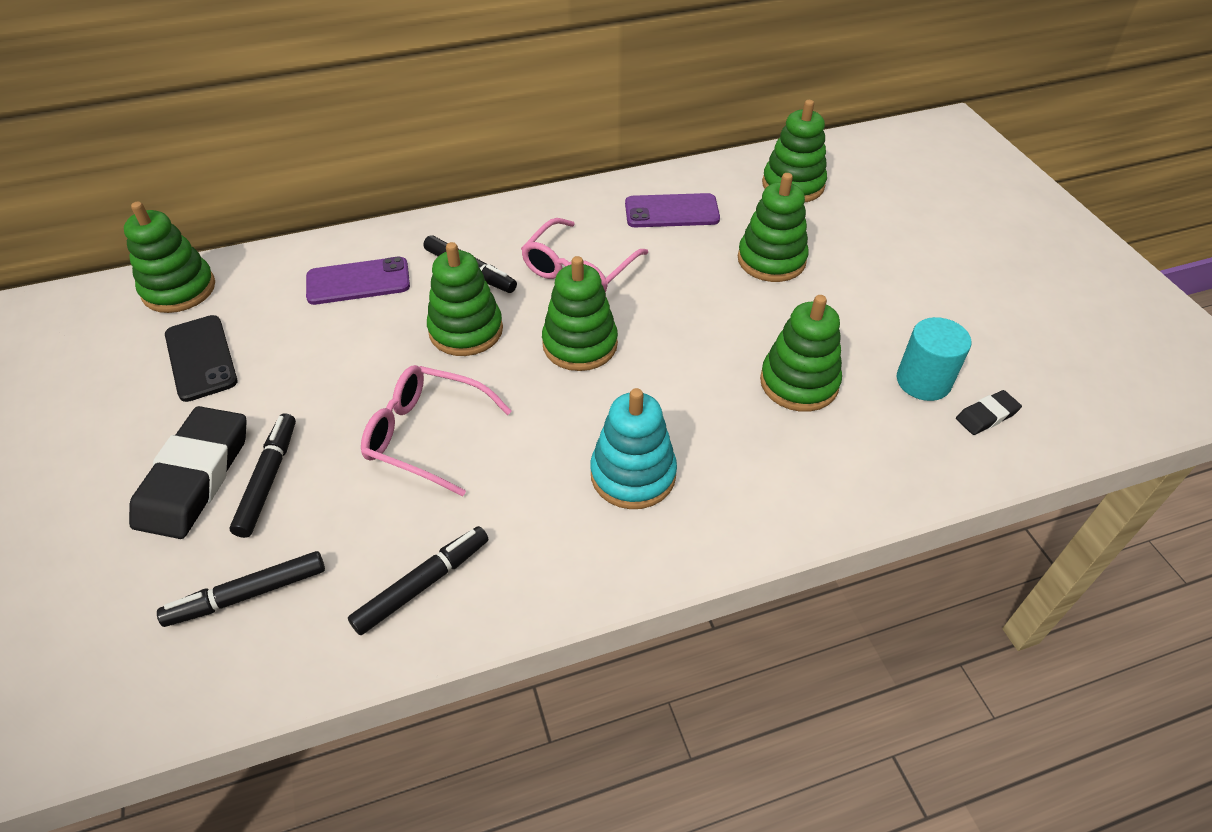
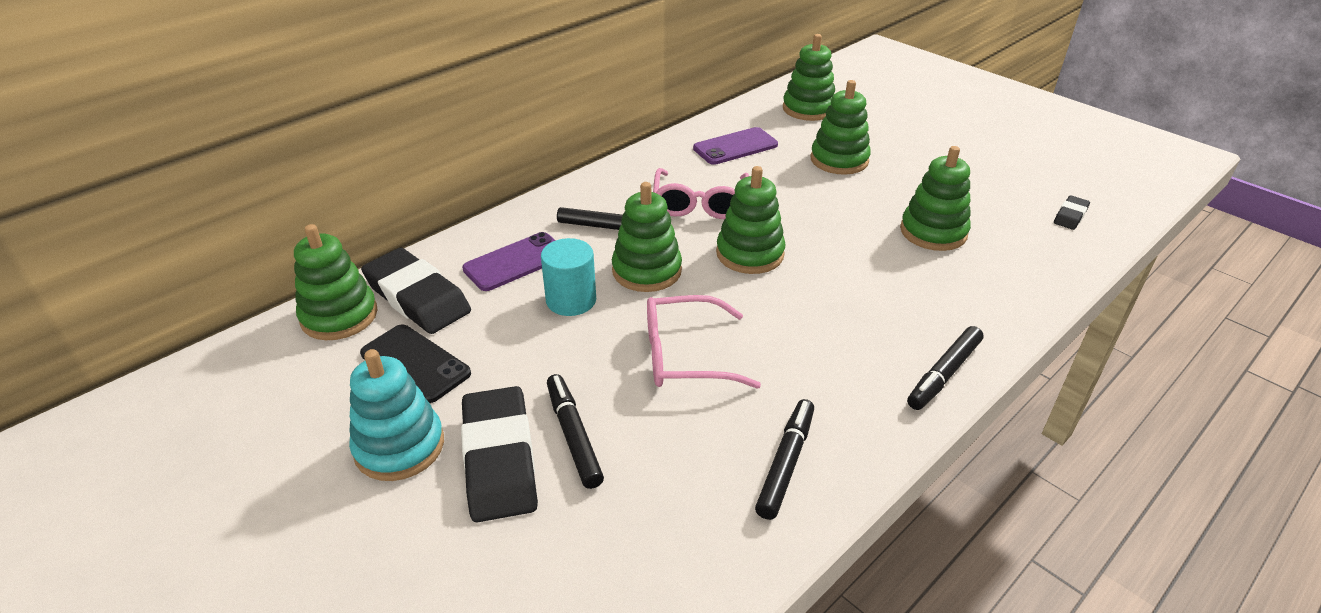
camera: 25 degrees left, 10 degrees down
(247, 595) = (639, 531): black marker -> black marker (944, 374)
(251, 291) = (417, 297): none -> black eraser
(633, 474) = (875, 328): turquoise stacking toy -> turquoise stacking toy (399, 446)
(923, 381) = (1012, 207): turquoise cylinder -> turquoise cylinder (571, 300)

